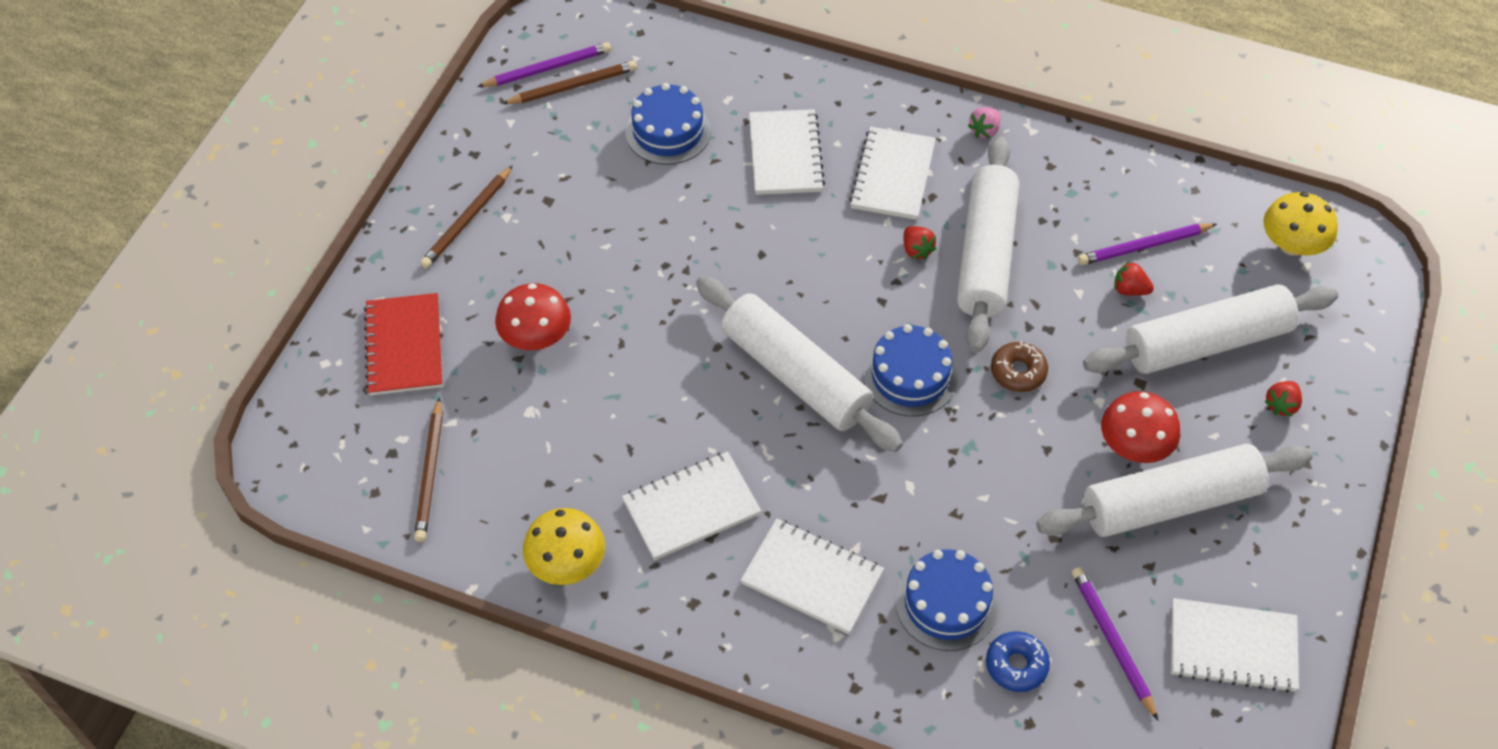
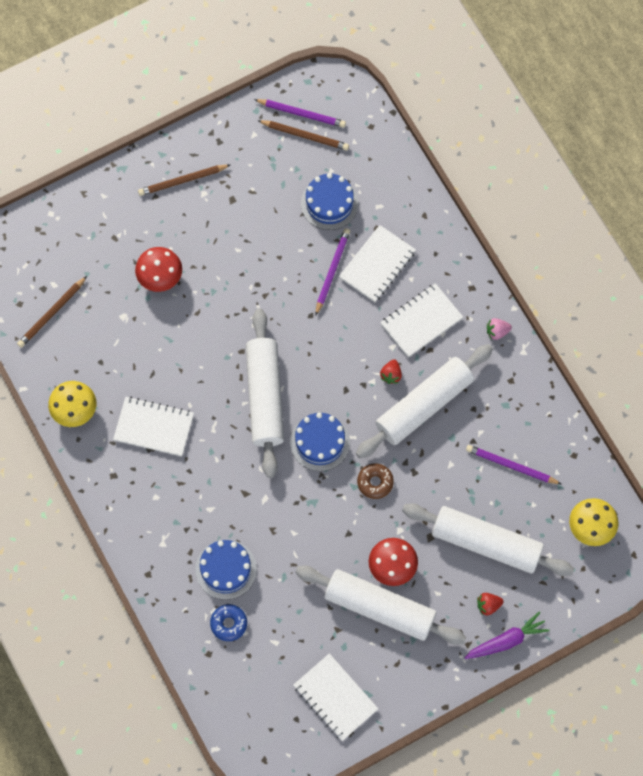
camera: 40 degrees right, 15 degrees up
(404, 346) = (94, 233): red notebook -> none
(812, 578) = (177, 507): white notebook -> none
(1112, 642) = (283, 649): purple pencil -> purple pencil (332, 271)
(1129, 290) = (478, 483): red strawberry -> none
(1342, 426) = (506, 640): none -> purple carrot

